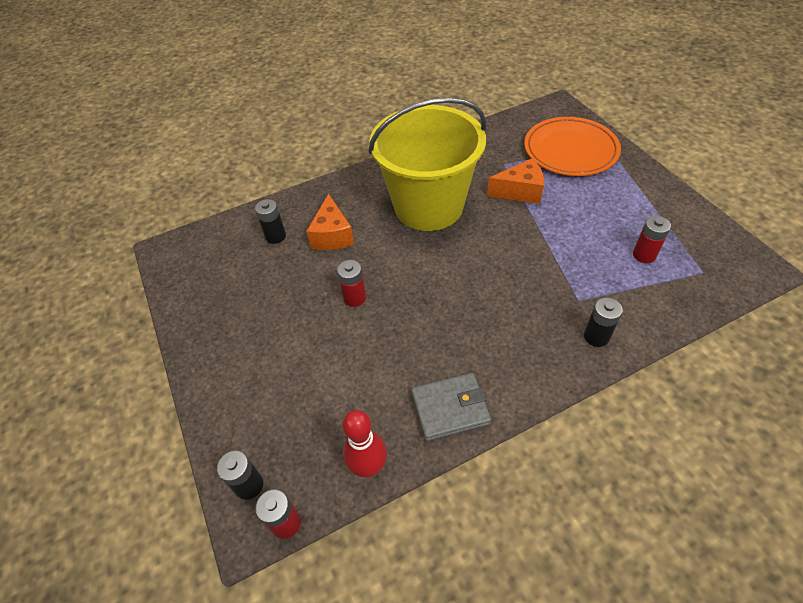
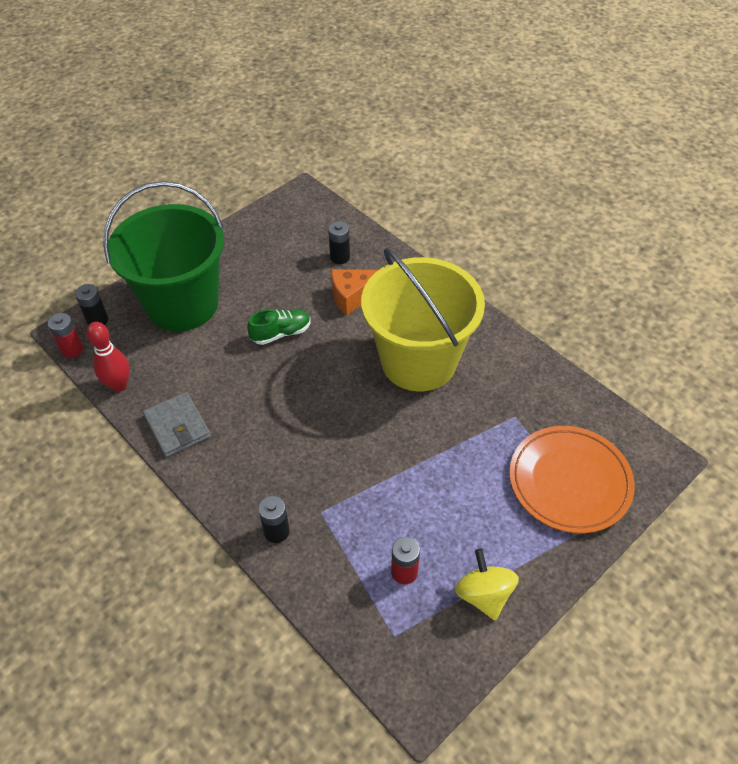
camera: 70 degrees right, 0 degrees up
(269, 383) = (182, 304): none -> green bucket
(355, 298) = (281, 333): red battery -> green shoe
(520, 191) = (471, 439): orange cheese -> none
(665, 214) = (484, 595): none -> yellow spinning top

